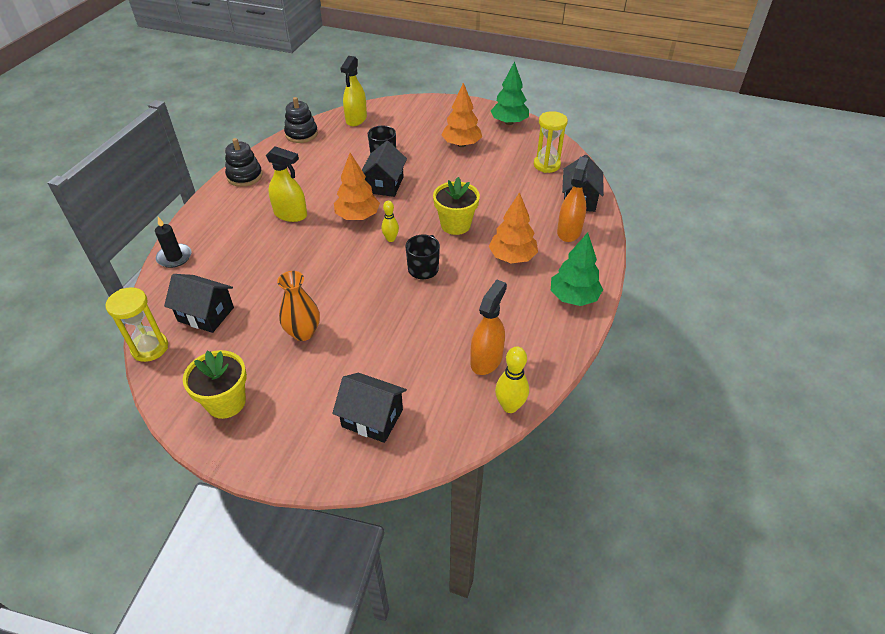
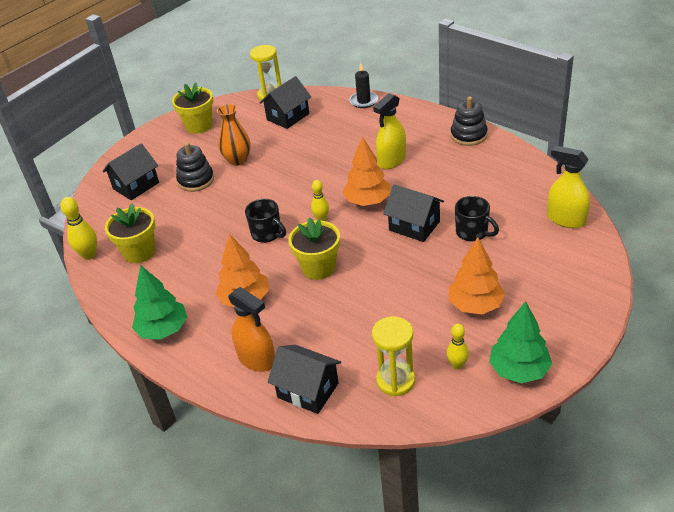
camera: 115 degrees right, 5 degrees down
(301, 134) = (541, 174): black stacking toy -> black stacking toy (196, 180)
(486, 360) = (139, 252): orange spray bottle -> yellow flower pot
(518, 144) = (457, 365): none -> yellow bowling pin

